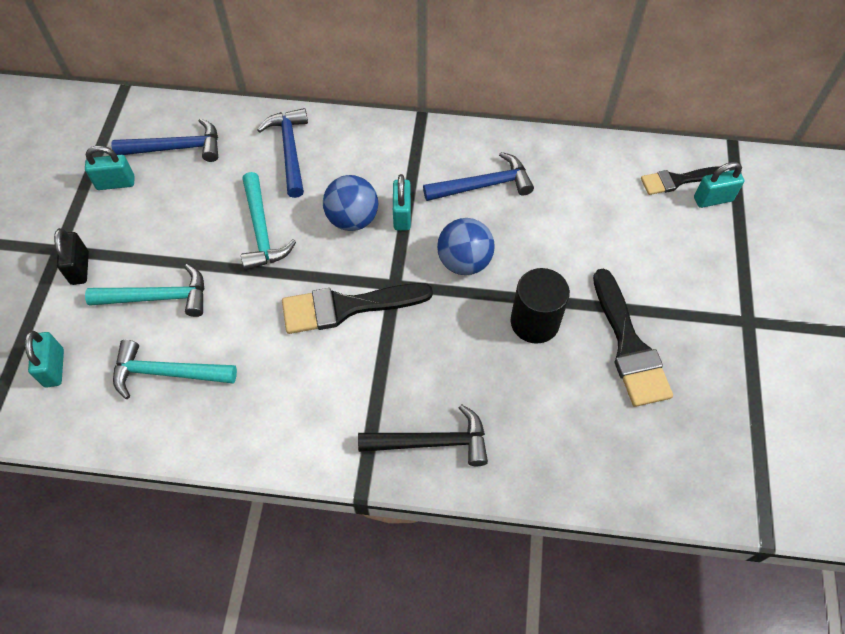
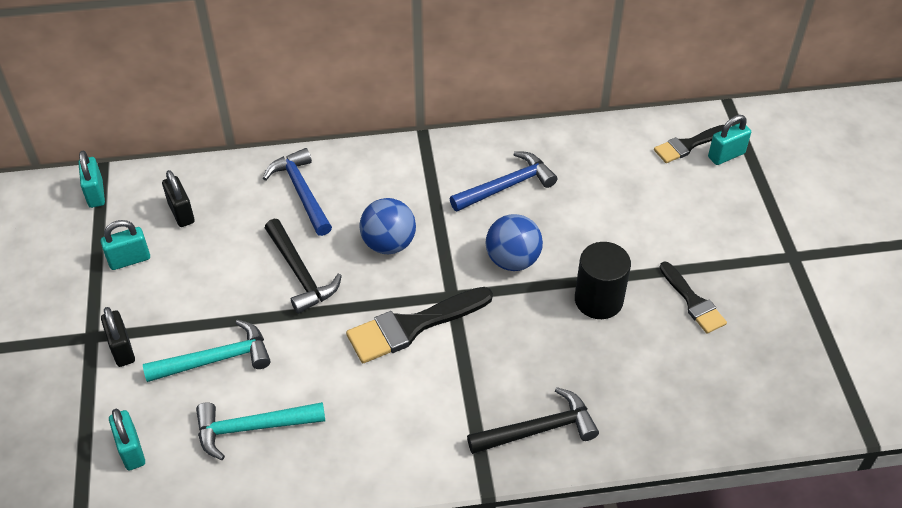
camera: 15 degrees left, 10 degrees down
(176, 148) = (181, 213): blue hammer -> black padlock
(261, 230) = (300, 273): turquoise hammer -> black hammer
(402, 215) = (436, 230): turquoise padlock -> turquoise padlock (95, 193)
(629, 346) = (693, 301): black brush -> black brush, size x0.62

